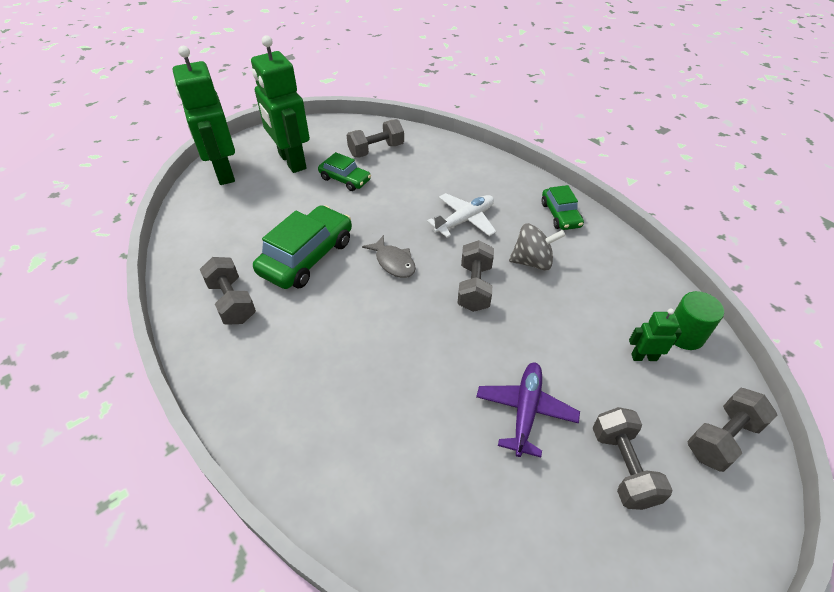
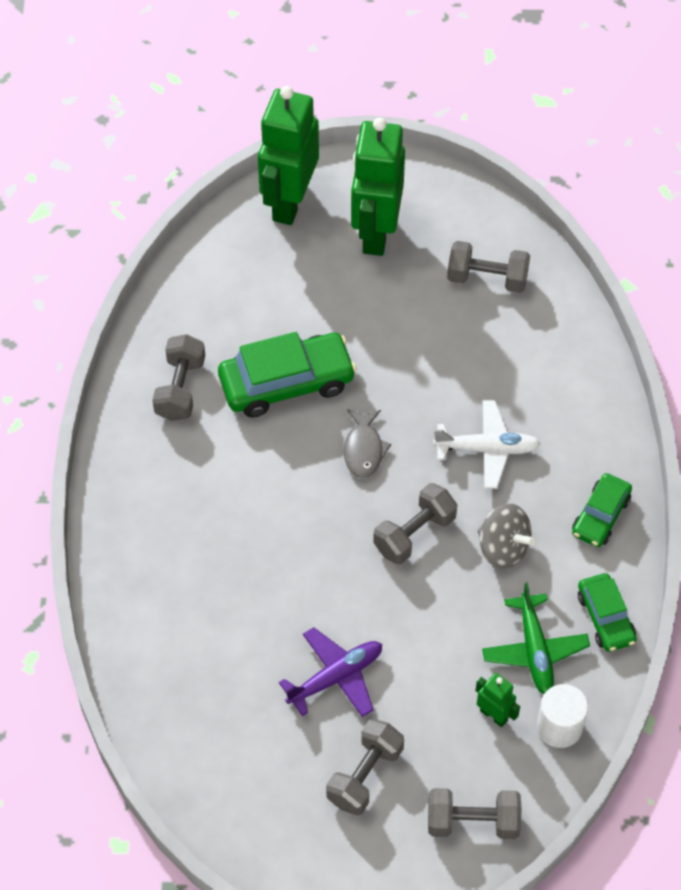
camera: 40 degrees right, 10 degrees up
(345, 179) = (411, 301): green car -> green car (605, 618)
(616, 302) = (534, 650): none -> green plane
(684, 335) = (559, 727): green cylinder -> white cylinder

